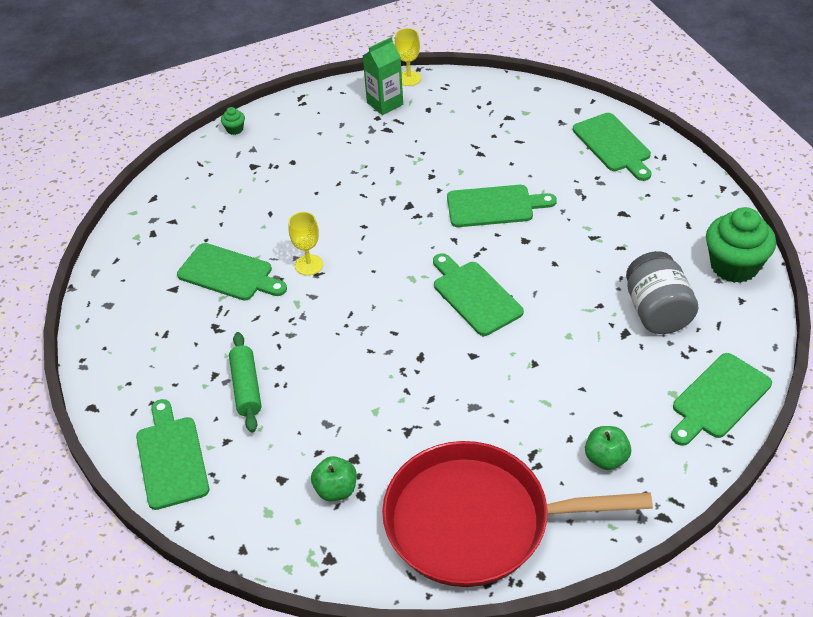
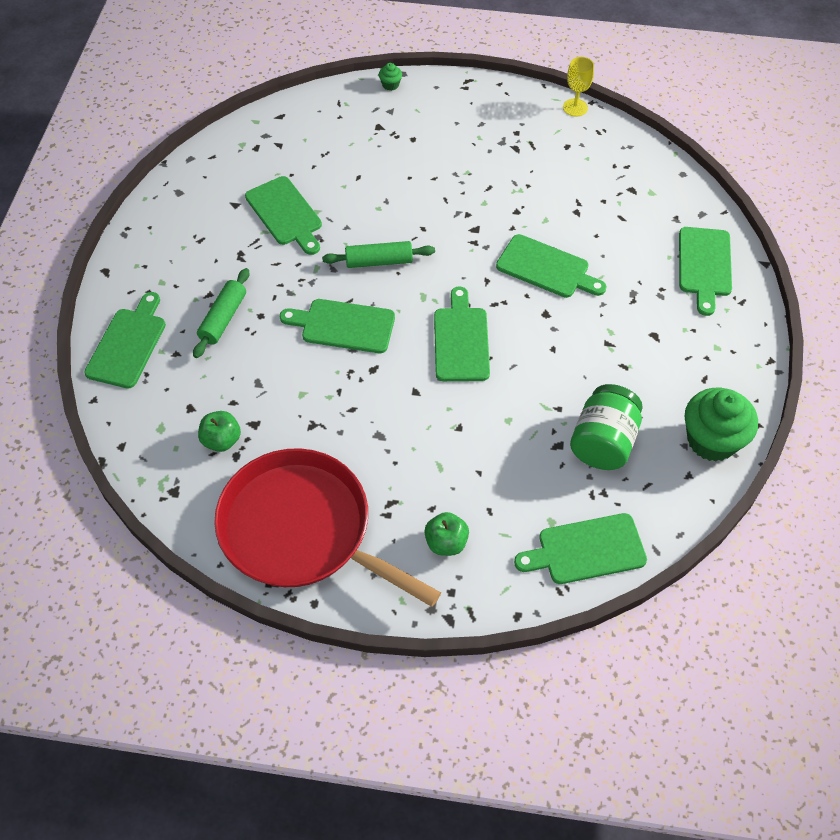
camera: 30 degrees right, 10 degrees up
(309, 265) = (351, 240): yellow goblet -> none
(349, 270) = (379, 261): none -> green rolling pin
(363, 336) = (343, 326): none -> green cutting board
(385, 103) = (534, 122): green carton -> none
(657, 311) = (603, 442): grey jar -> green jar

